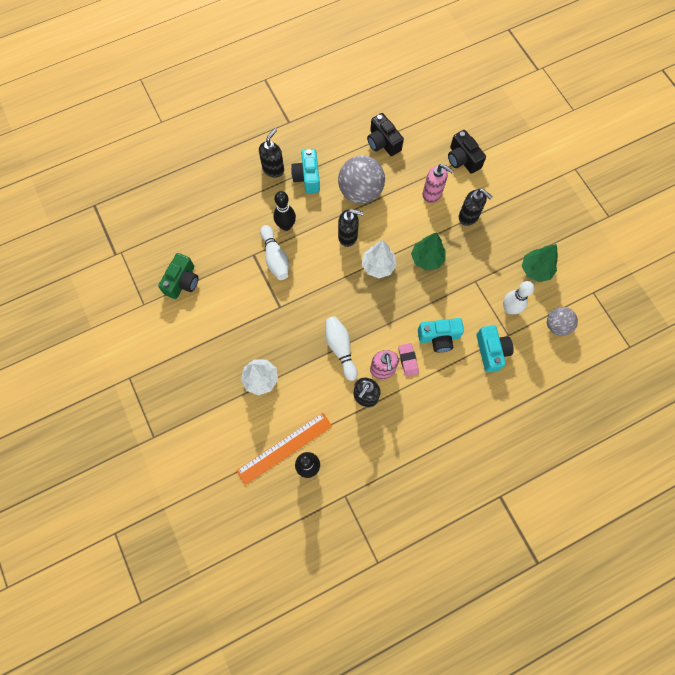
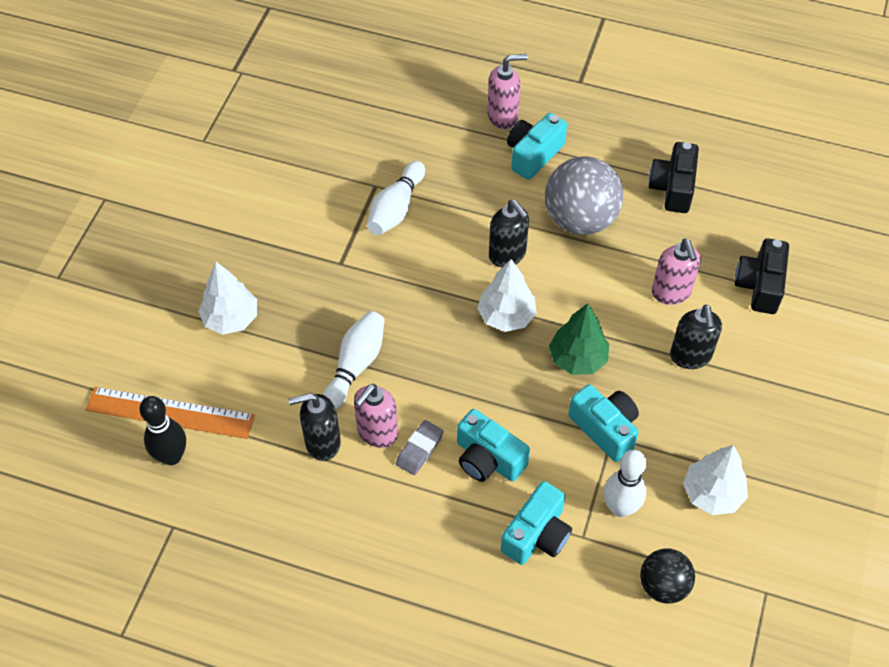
camera: 45 degrees right, 15 degrees down
(182, 282) = (268, 151): green camera -> none
(273, 169) = (503, 116): black soap dispenser -> pink soap dispenser
(286, 226) = (447, 185): black bowling pin -> none
(408, 360) = (419, 449): pink eraser -> grey eraser
(469, 280) = (605, 428): none -> turquoise camera
(536, 270) = (712, 494): green tree -> white tree
(557, 326) = (663, 585): grey ball -> black ball

